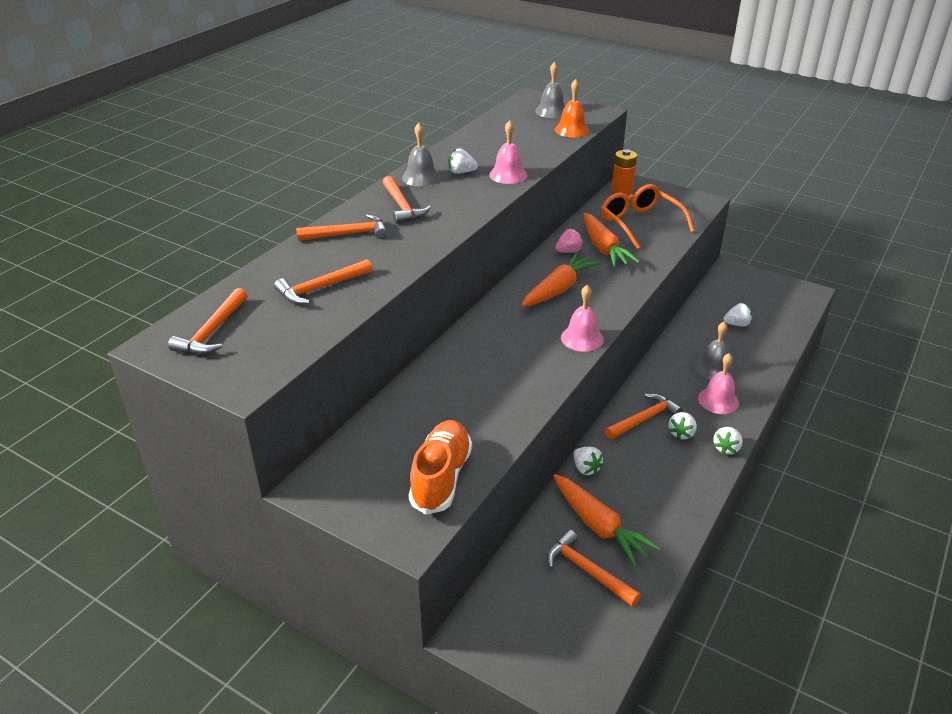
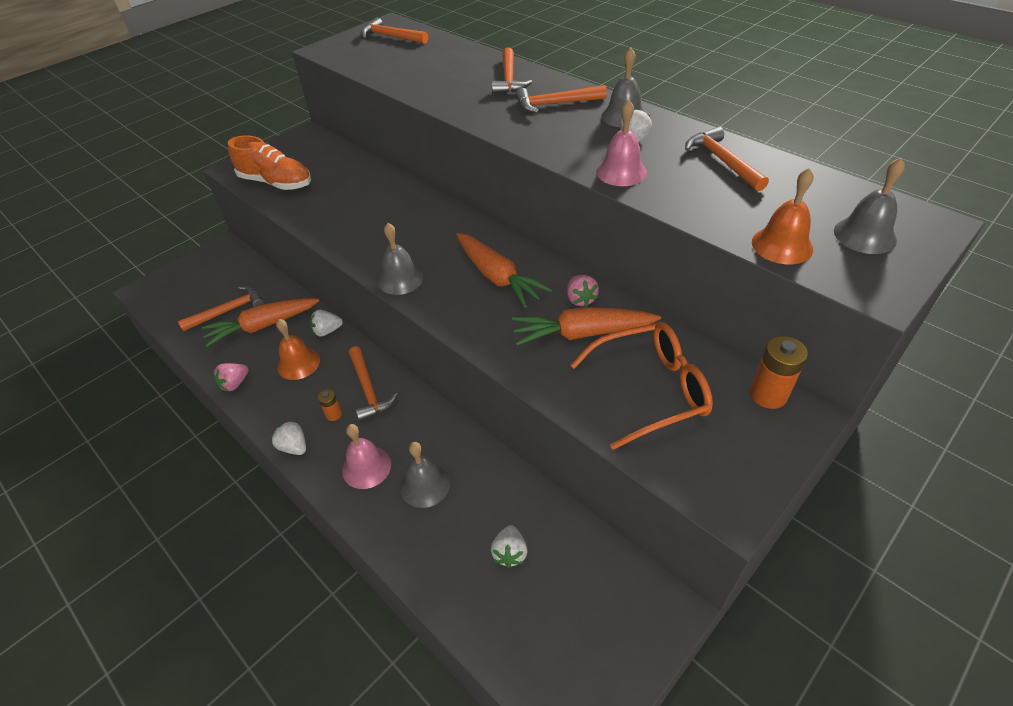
camera: 105 degrees right, 10 degrees up
(320, 288) = (424, 69): orange hammer -> orange hammer (722, 161)
(582, 338) = (400, 279): pink bell -> grey bell
(637, 477) = (298, 363): none -> orange bell
(681, 433) = (334, 414): white strawberry -> orange battery
(685, 518) = (235, 384): none -> pink strawberry

